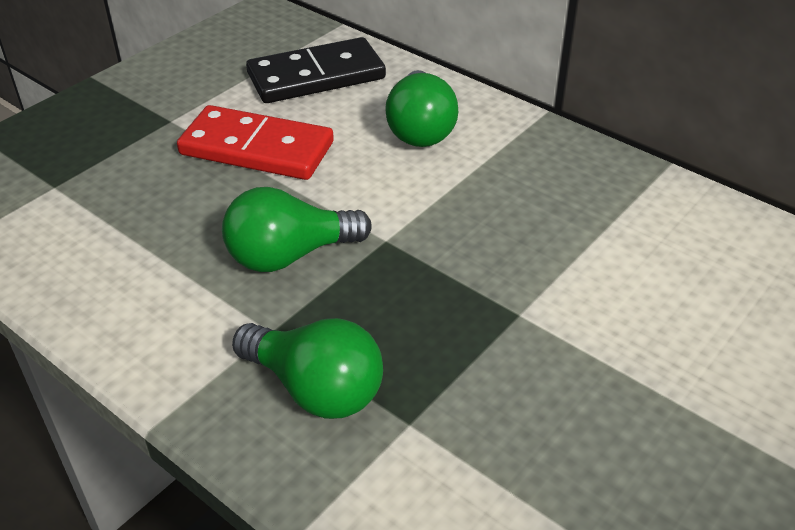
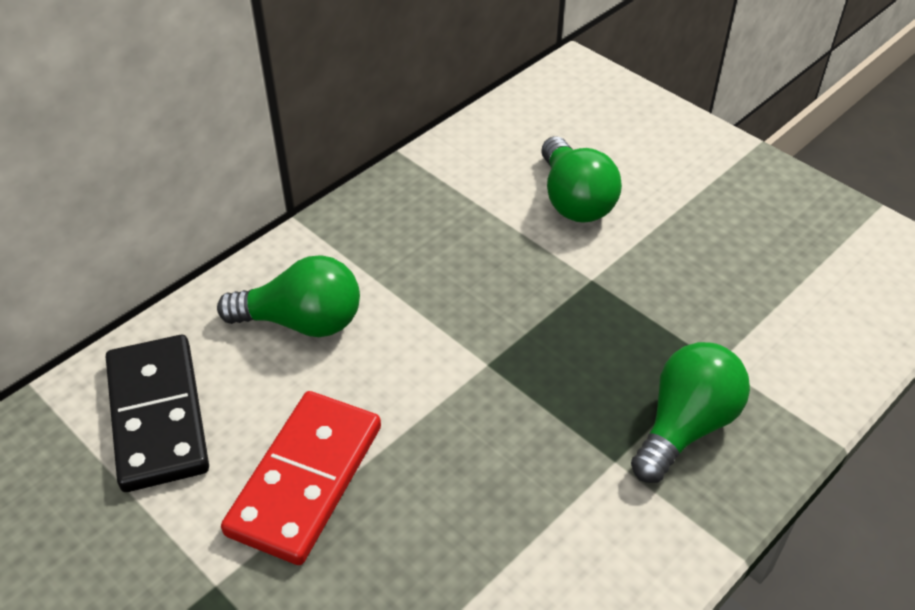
camera: 85 degrees left, 5 degrees up
(289, 255) = (505, 445): green light bulb -> green light bulb (574, 200)

